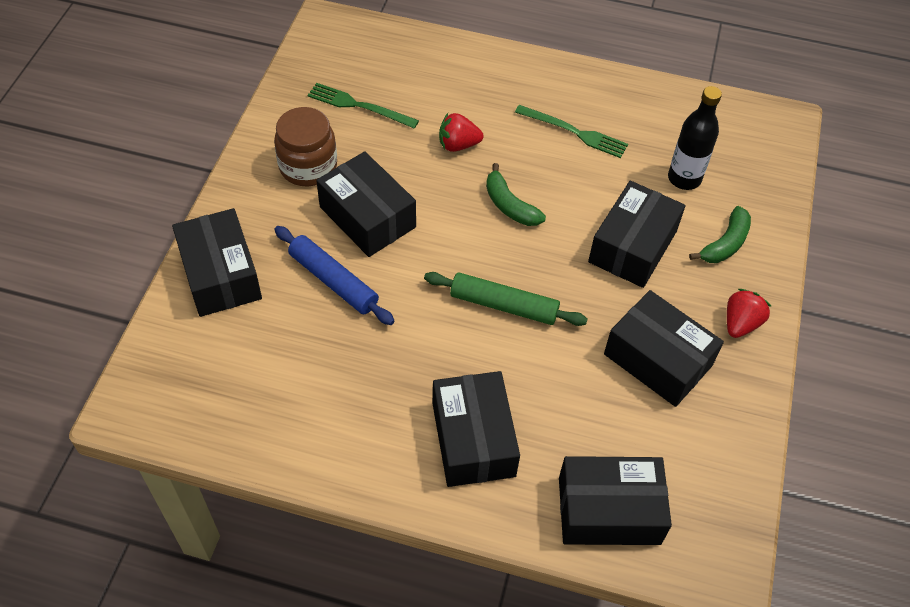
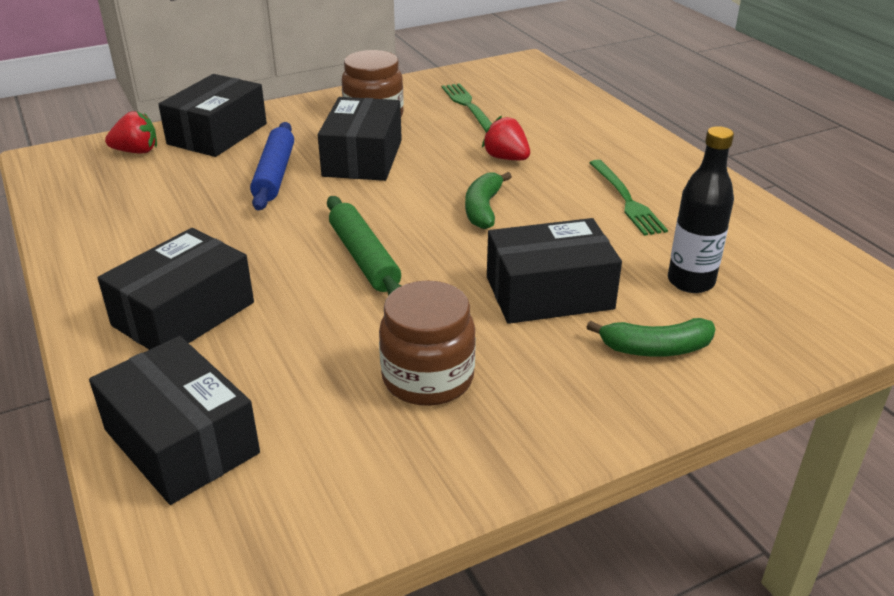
camera: 50 degrees right, 20 degrees down
(658, 360) = (428, 378): black box -> brown jar
(740, 323) = (565, 414): red strawberry -> red strawberry (136, 151)

